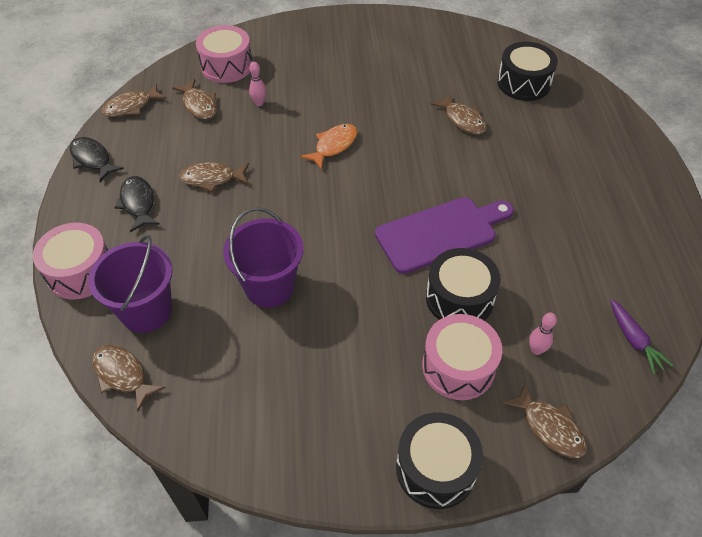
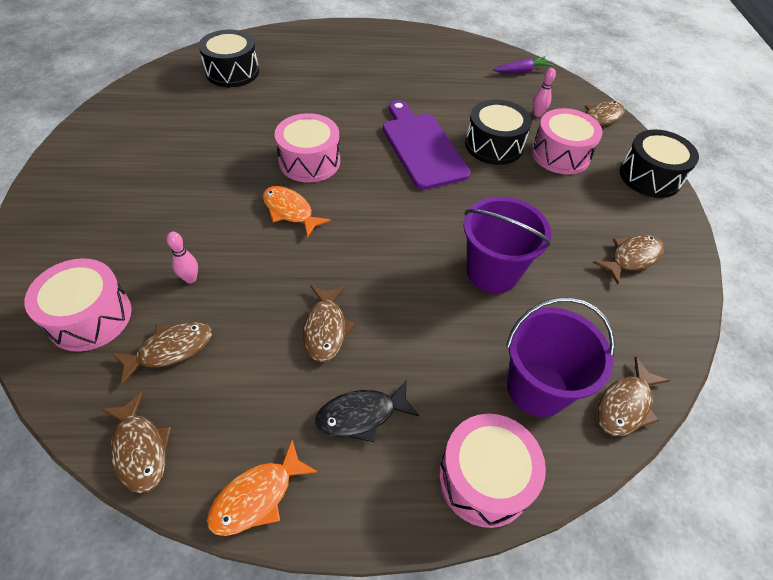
camera: 90 degrees left, 0 degrees up
(92, 159) = (257, 496): black fish -> orange fish
(400, 151) = (309, 161): none -> pink drum
(462, 120) = (274, 115): brown fish -> brown fish (632, 258)

